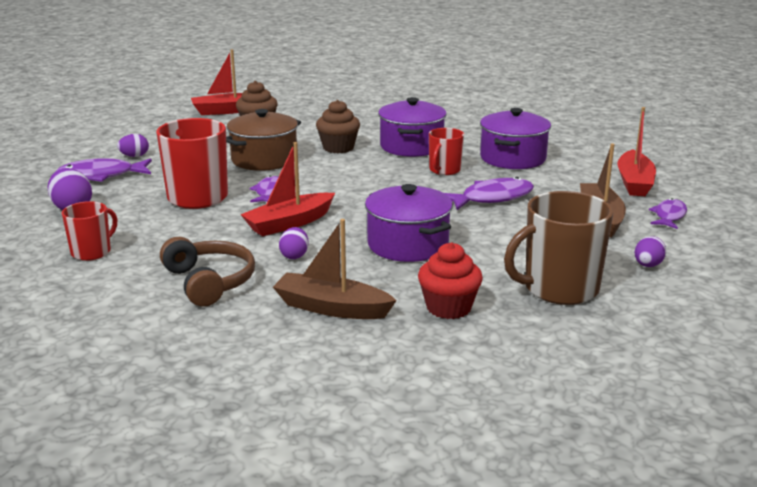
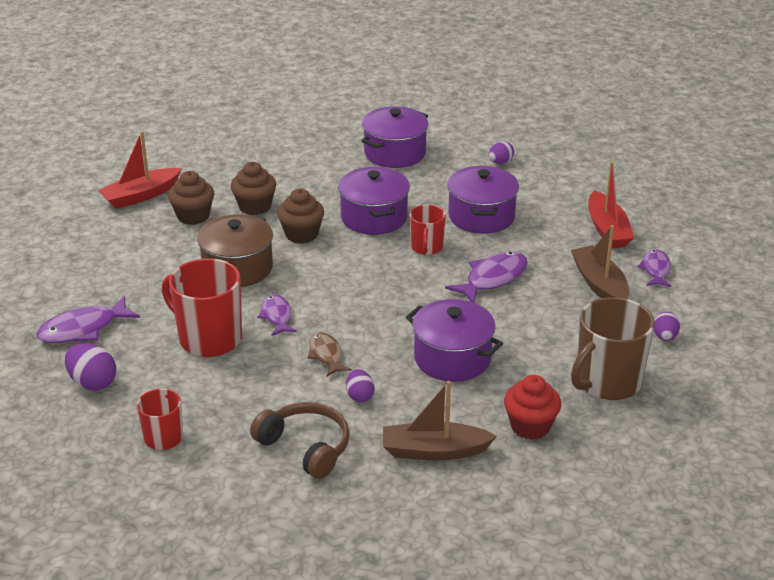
camera: 20 degrees left, 10 degrees up
(134, 156) = (94, 291): purple egg -> purple egg (500, 162)
(289, 223) = (326, 355): red boat -> brown fish
(314, 127) = (255, 206): none -> brown cupcake
(463, 113) = (395, 153): none -> purple pot

